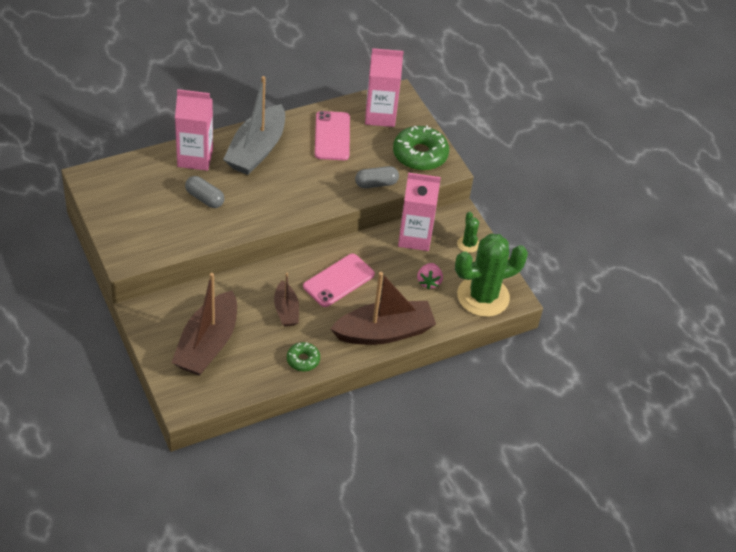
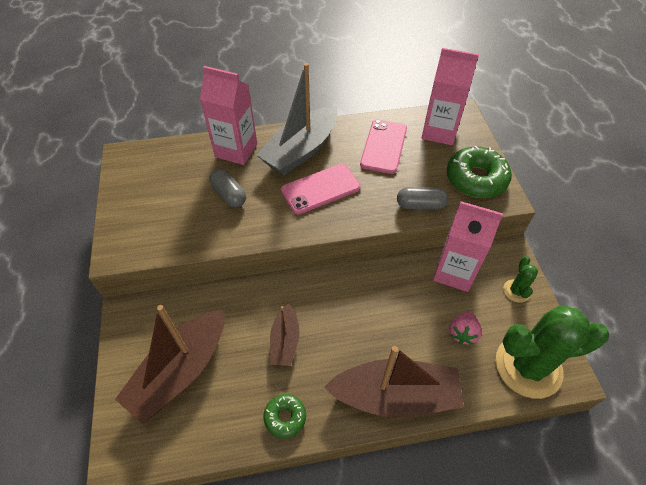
camera: 20 degrees right, 5 degrees up
(338, 280) = (356, 312): pink phone -> pink phone (320, 189)

